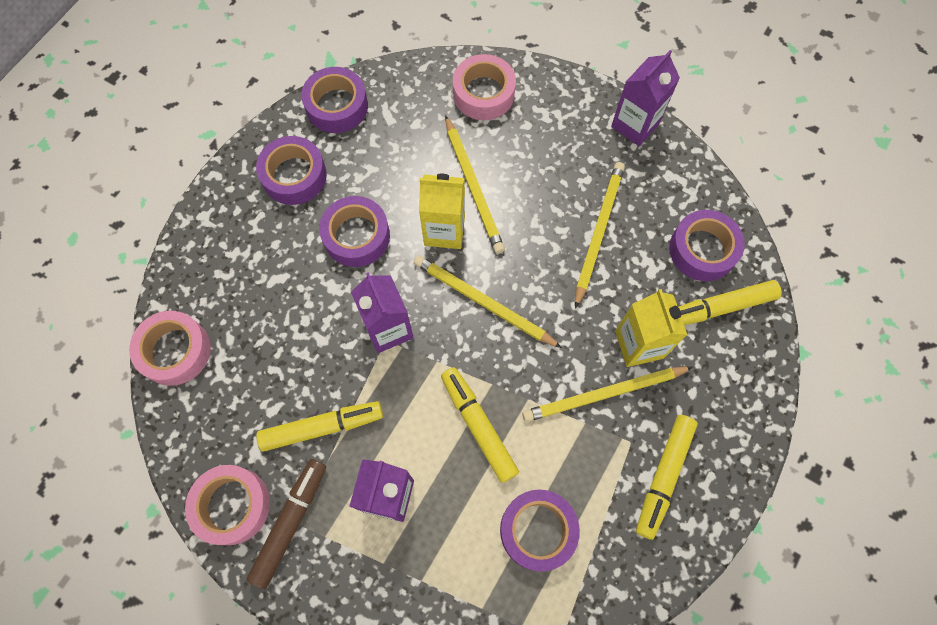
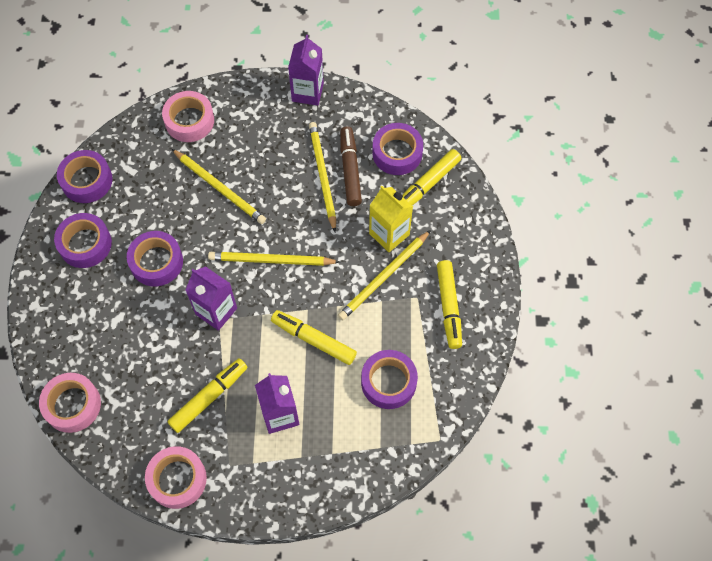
camera: 30 degrees left, 5 degrees down
(291, 522) = (224, 467): brown marker -> brown marker (350, 170)
(444, 230) = (217, 227): yellow carton -> none

